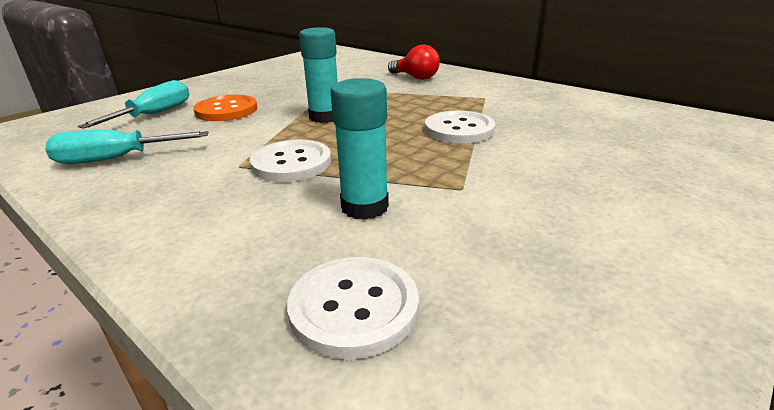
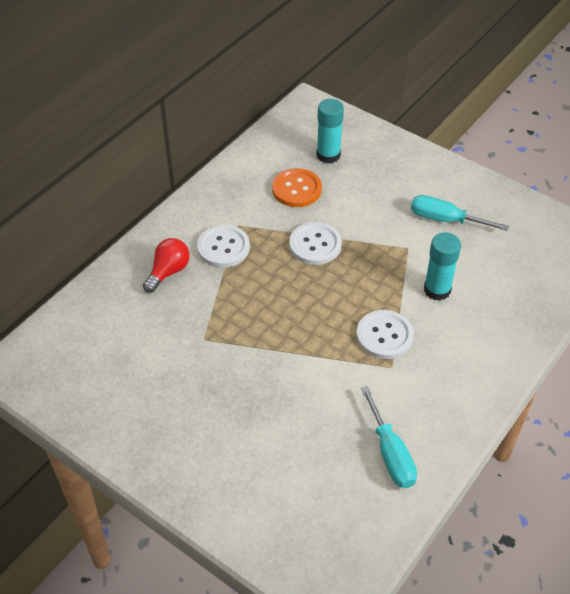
camera: 95 degrees left, 20 degrees up
(154, 114) = (285, 473): turquoise screwdriver -> turquoise screwdriver (445, 219)
(226, 110) = (271, 413): orange button -> orange button (296, 189)
(325, 117) = (289, 331): turquoise glue stick -> turquoise glue stick (328, 155)
(354, 307) = (519, 286): white button -> white button (223, 247)

